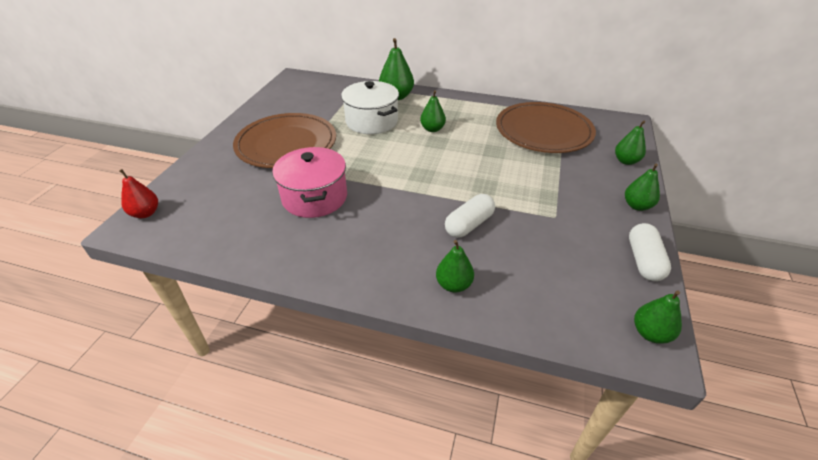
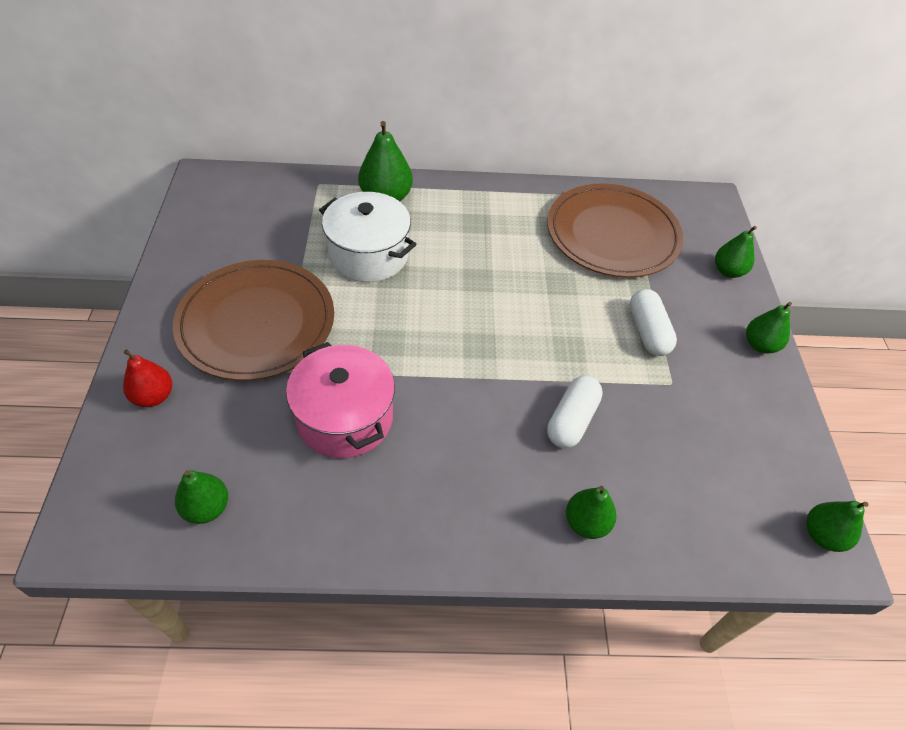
camera: 20 degrees left, 10 degrees up
(145, 213) = (95, 504): red pear -> red pear (154, 396)
(432, 129) = (462, 256): green pear -> green pear (207, 508)
(644, 261) = (789, 431): white capsule -> white capsule (648, 332)

